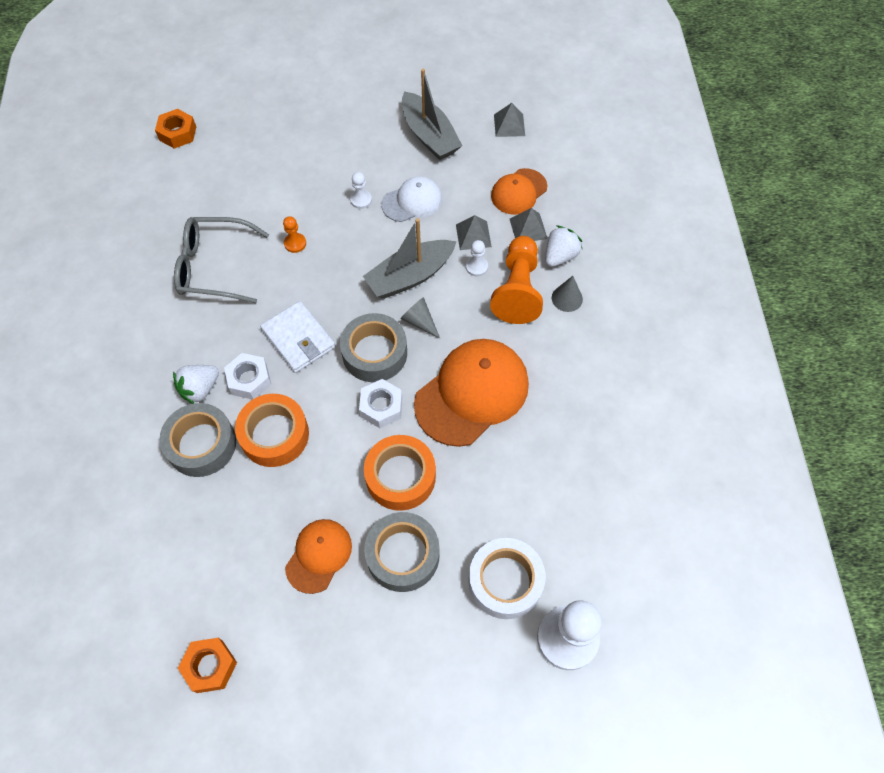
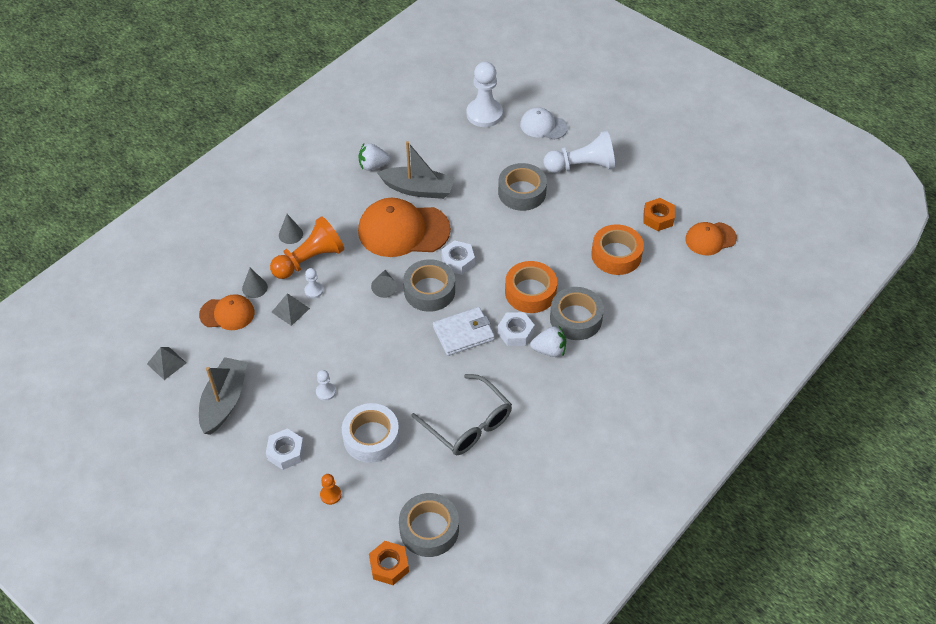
camera: 135 degrees left, 10 degrees down
(170, 174) = (429, 529): none -> grey tape
(295, 243) = (401, 396): orange pawn -> orange pawn (330, 495)
(298, 339) = (463, 333): white wallet -> white wallet turned 60 degrees clockwise
(319, 555) = (563, 222): orange cap -> orange cap (710, 239)
(338, 140) = (286, 452): none -> white nut
(371, 665) = (581, 166): none -> white pawn
(400, 476) = (485, 223): orange tape -> orange tape (616, 255)
(410, 276) = (357, 316): grey boat -> grey boat (418, 189)
(412, 201) = (296, 363): white cap -> white cap (543, 126)
(505, 581) = (486, 149): white tape -> white tape (371, 437)
(528, 228) = (254, 288): grey pyramid -> grey cone
(560, 256) = (261, 258): white strawberry -> white strawberry (373, 165)

